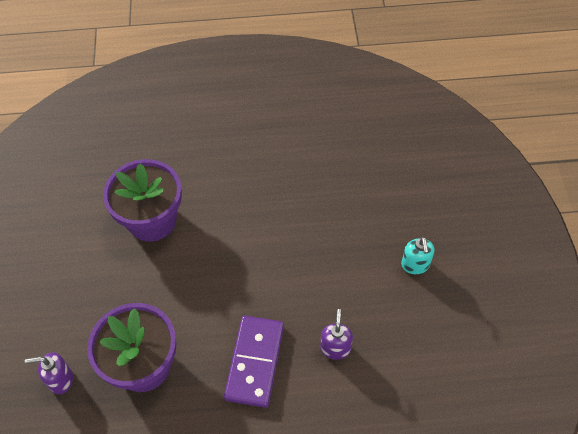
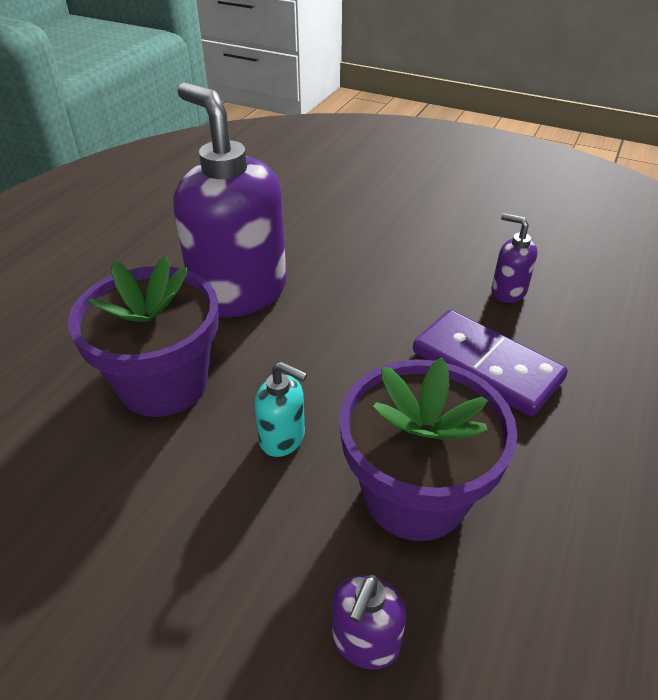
camera: 60 degrees left, 15 degrees down
(240, 208) = (239, 292): none -> purple soap dispenser
(415, 265) = (440, 203): turquoise soap dispenser -> turquoise soap dispenser (283, 438)

